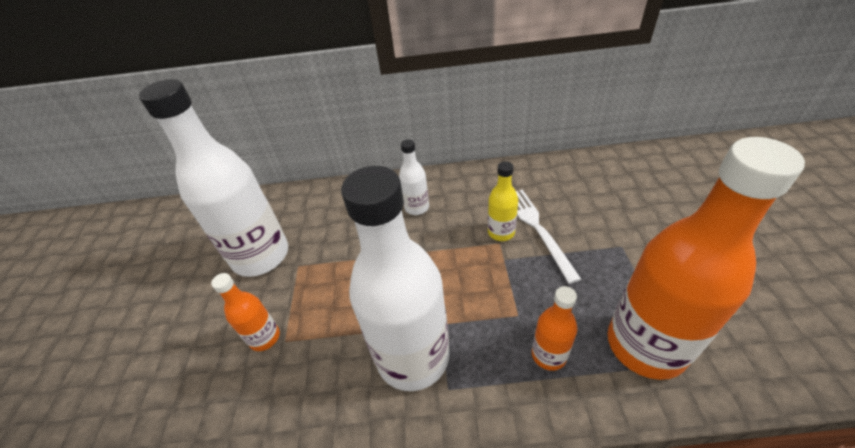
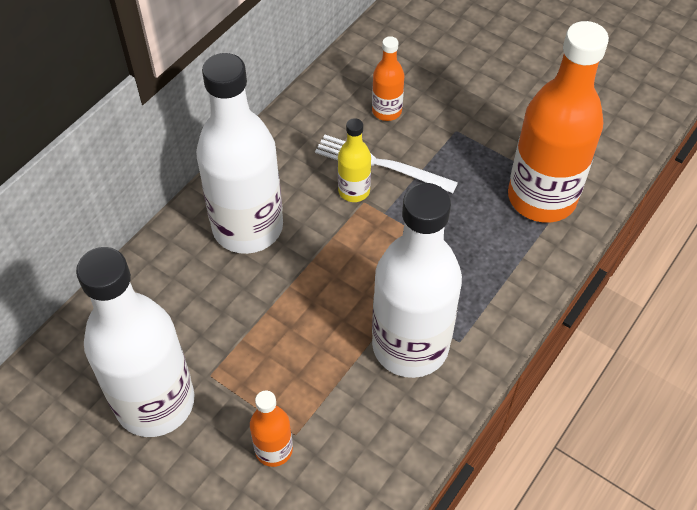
camera: 55 degrees left, 10 degrees up
(416, 207) = (248, 227): white bottle -> white bottle, size x2.17
(548, 355) = (494, 258): orange bottle -> orange bottle (387, 111)

